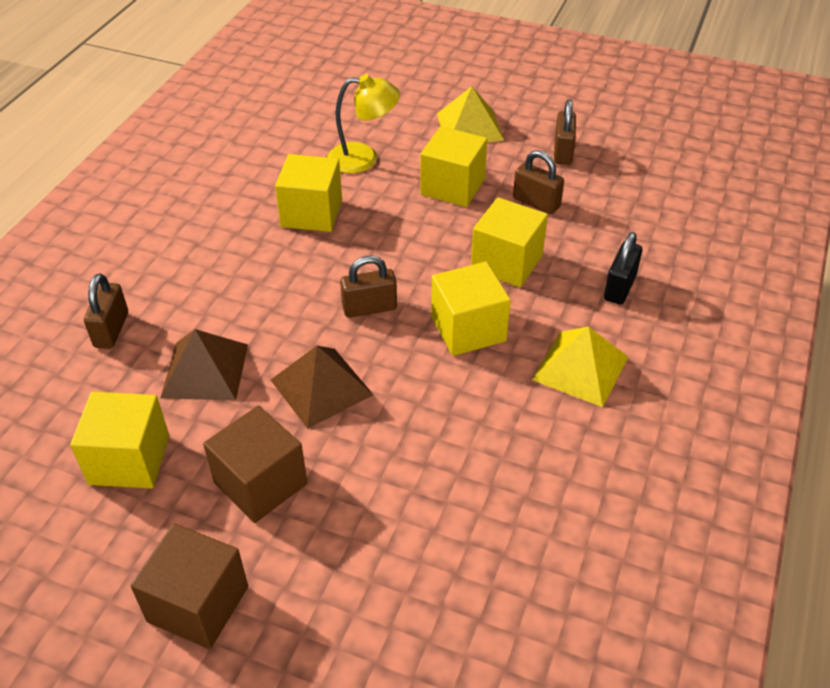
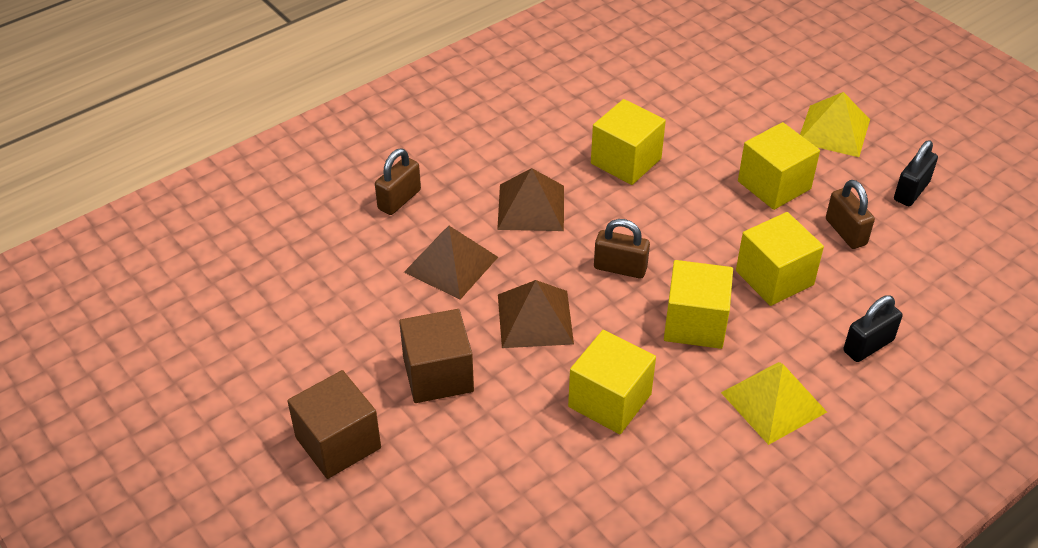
camera: 30 degrees right, 0 degrees up
(129, 460) = (352, 311): yellow cube -> yellow cube (609, 400)
(250, 286) = (531, 207): none -> brown pyramid
(364, 158) = (708, 126): yellow lamp -> none
(563, 152) = (911, 191): brown padlock -> black padlock

